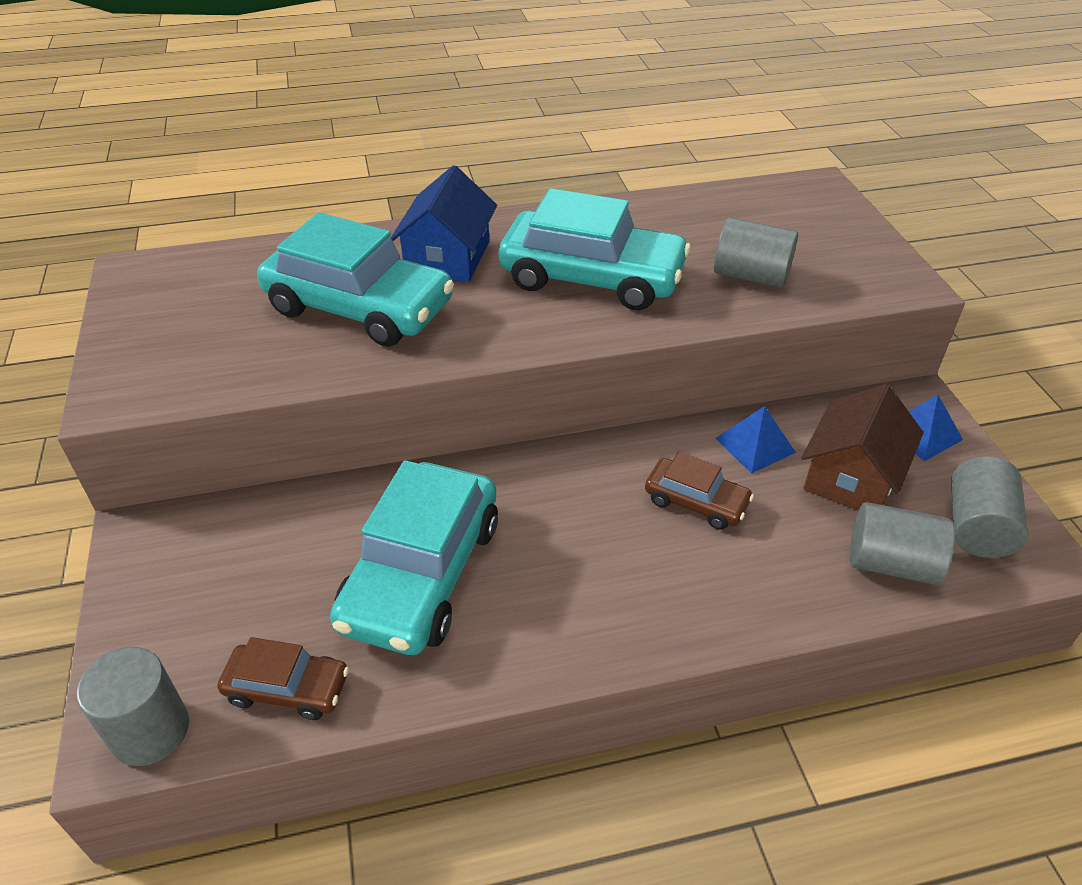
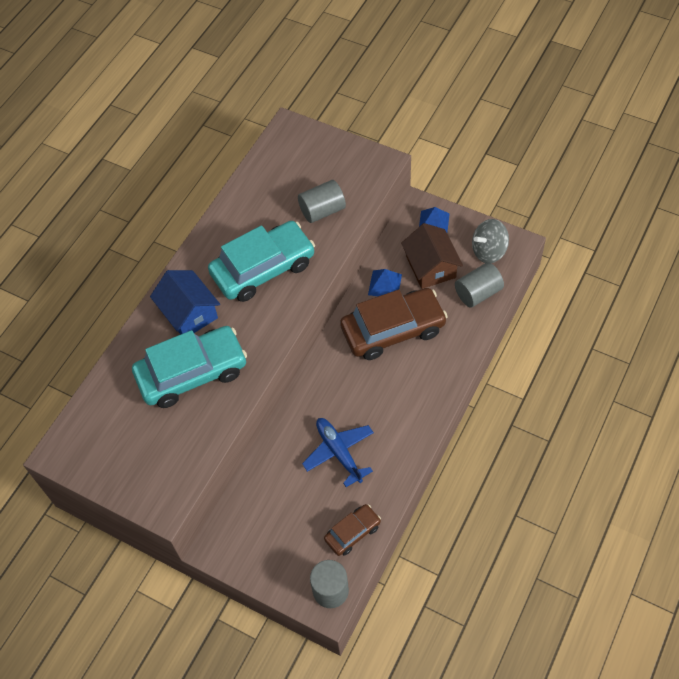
camera: 45 degrees left, 15 degrees up
(422, 573) = (339, 452): turquoise car -> blue plane
(696, 502) = (393, 330): brown car -> brown car, size x1.96
(977, 527) = (488, 251): grey cylinder -> grey spinning top

